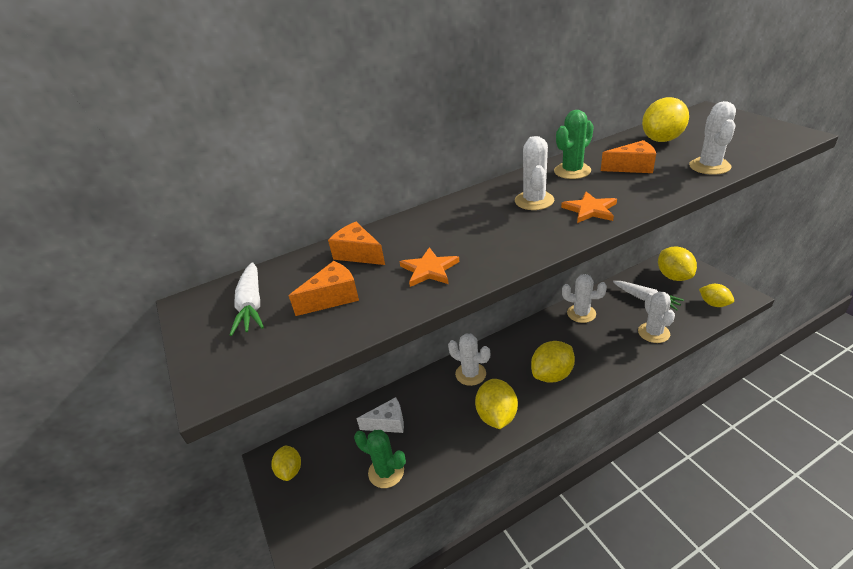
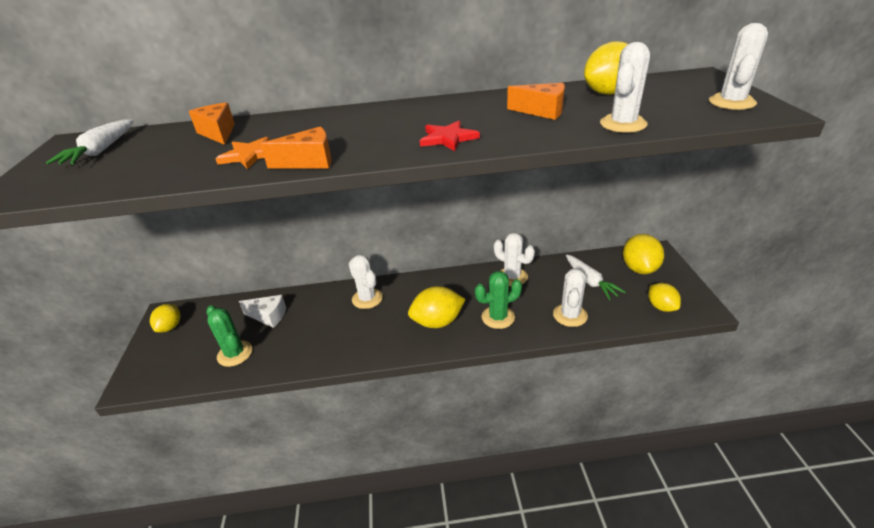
camera: 20 degrees right, 0 degrees up
(333, 298) = (156, 159): orange cheese -> orange cheese (309, 162)
(496, 416) = (358, 341): yellow lemon -> none
(534, 201) = (410, 122): white cactus -> white cactus (731, 102)
(572, 171) = (480, 104): green cactus -> green cactus (498, 317)
(590, 210) = (448, 138): orange star -> red star

